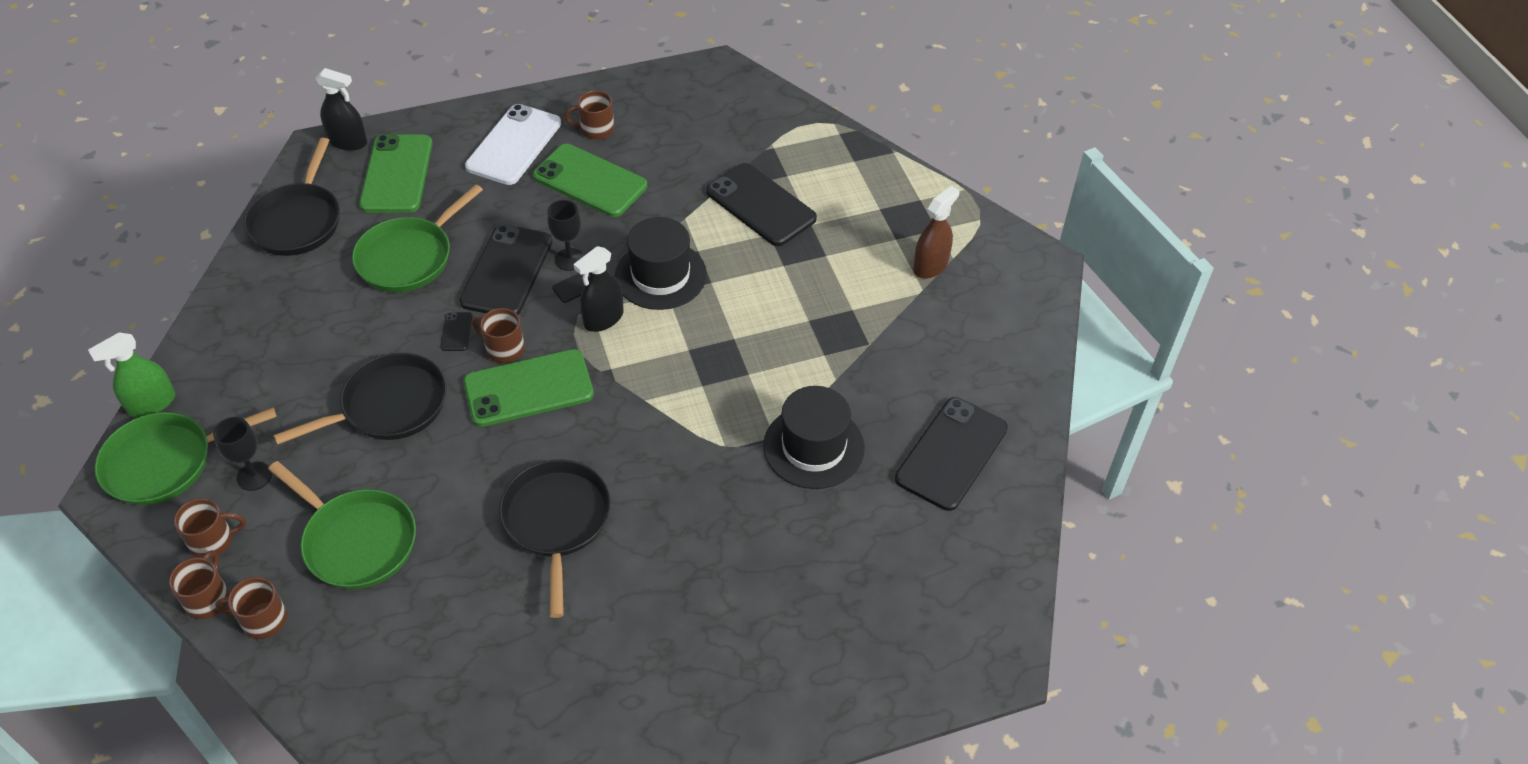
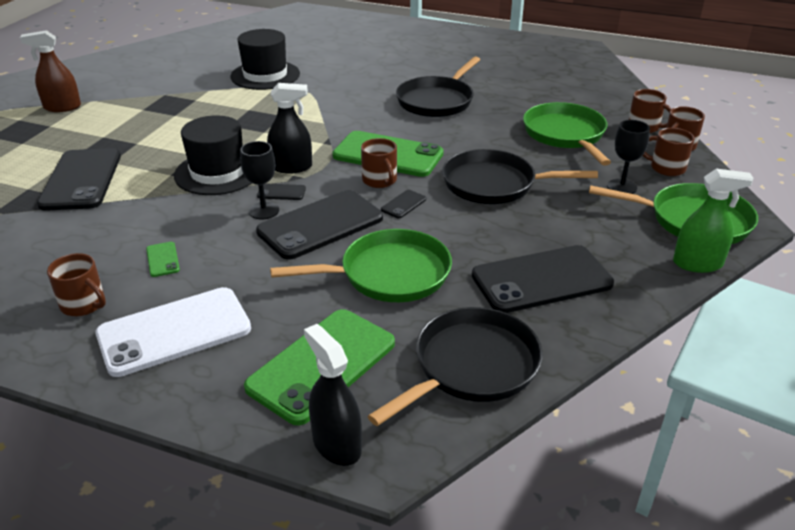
camera: 140 degrees left, 15 degrees down
(590, 181) = (162, 259): green phone -> green phone, size x0.41
(951, 454) = (208, 51): black phone -> black phone (541, 280)

